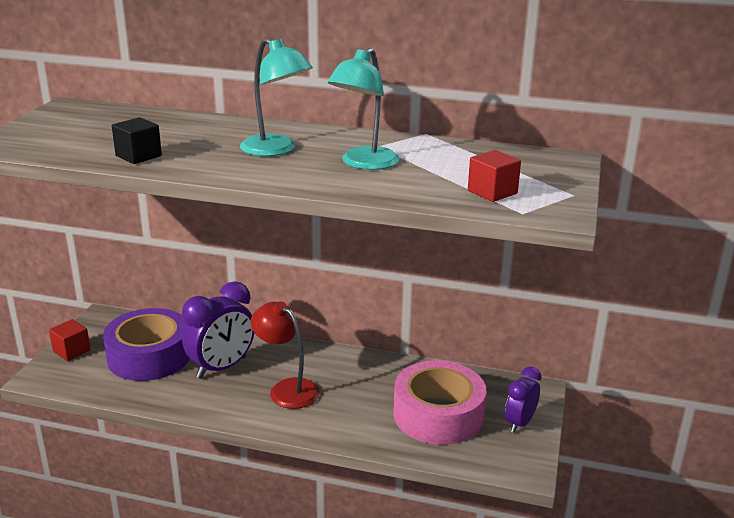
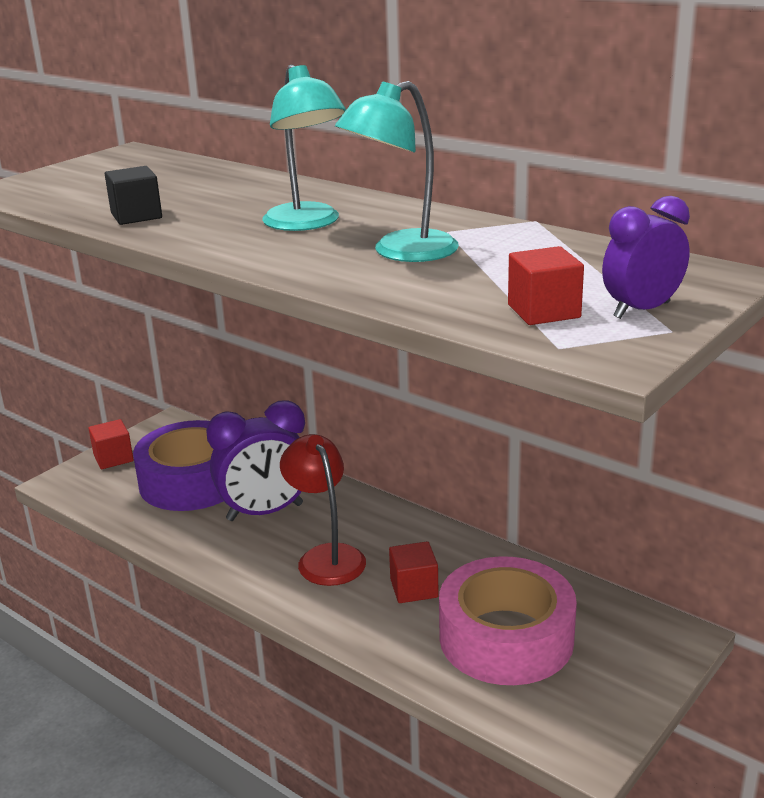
camera: 25 degrees right, 0 degrees up
(360, 397) = (414, 588): none -> red cube
(520, 423) = (620, 679): purple clock -> purple clock (641, 310)

